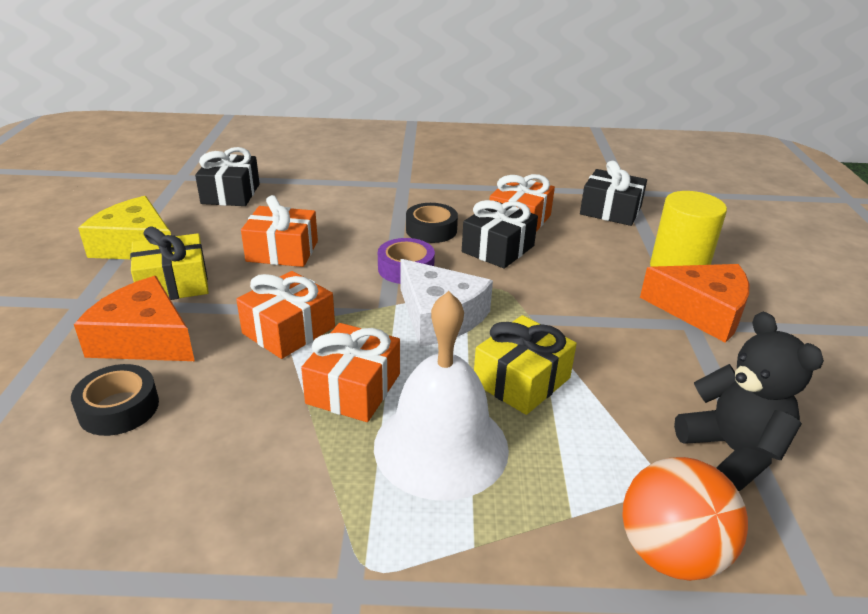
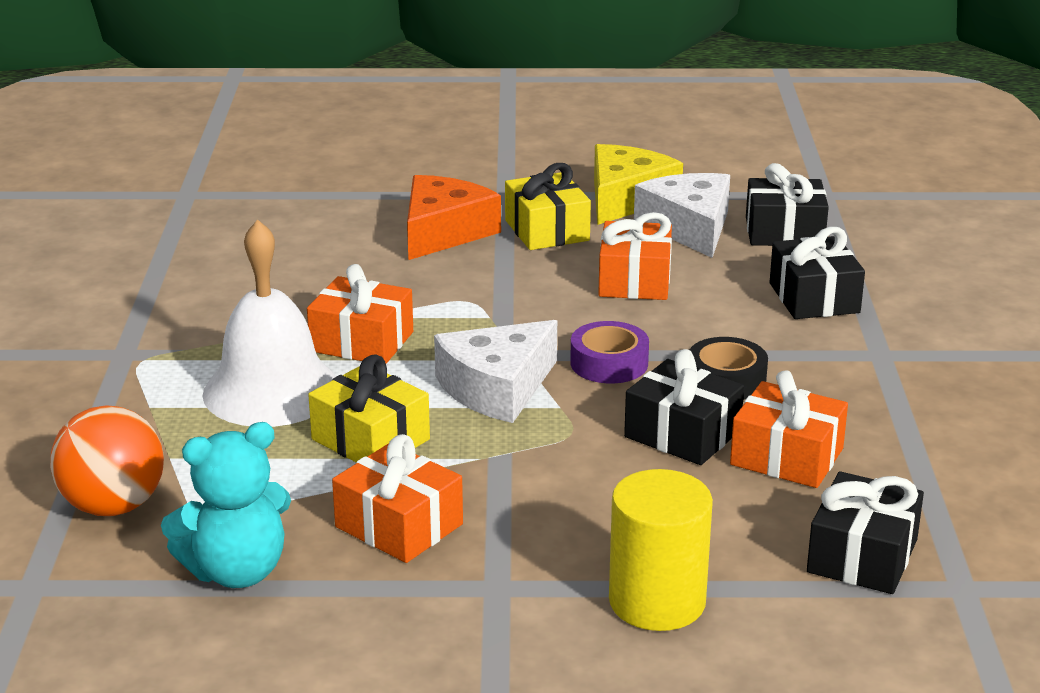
camera: 90 degrees right, 5 degrees down
(119, 408) = (341, 238): black tape -> none
(204, 225) = (689, 227): none -> white cheese
(289, 330) = (463, 300): orange gift -> orange gift (399, 525)
(329, 194) = (814, 298): none -> black gift
(702, 311) = (531, 603): orange cheese -> none
(732, 451) = (237, 571): black teddy bear -> turquoise teddy bear

